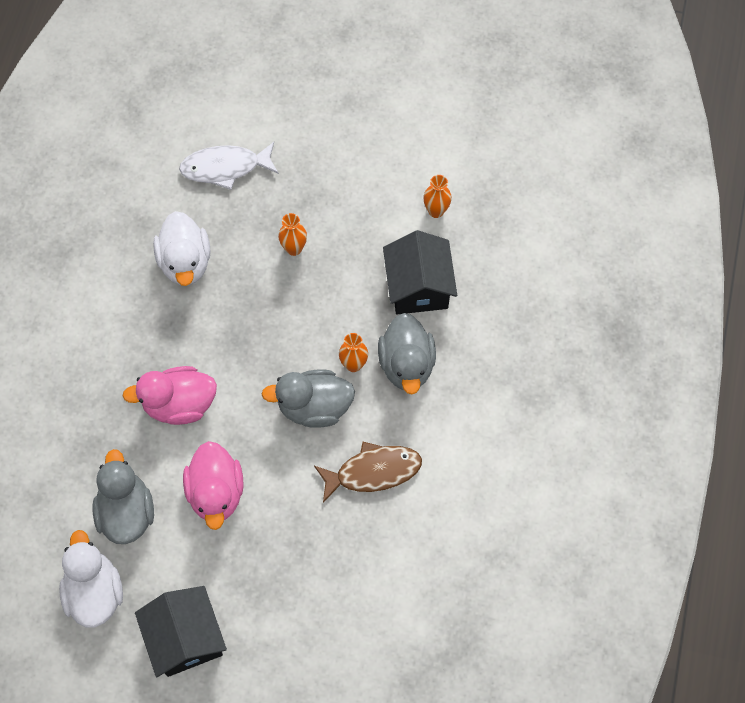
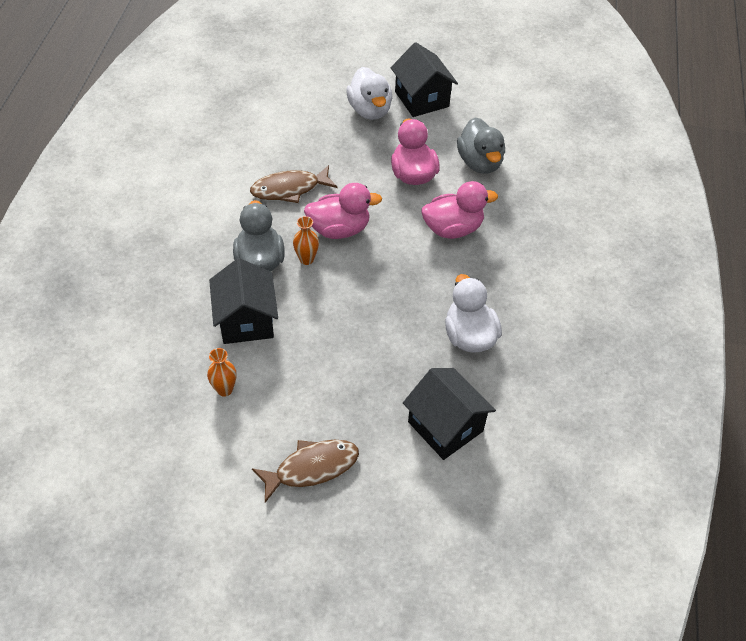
camera: 175 degrees right, 15 degrees down
(95, 591) = (491, 120): white duck -> white duck (370, 110)
(225, 168) = (445, 426): white fish -> black house
(294, 248) = (366, 351): orange vase -> none
(314, 406) = (339, 229): grey duck -> pink duck
(352, 133) = (312, 468): none -> brown fish

